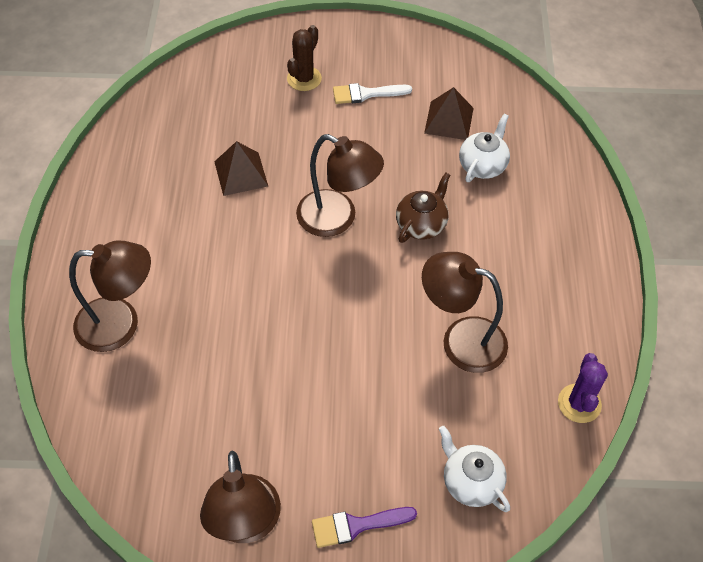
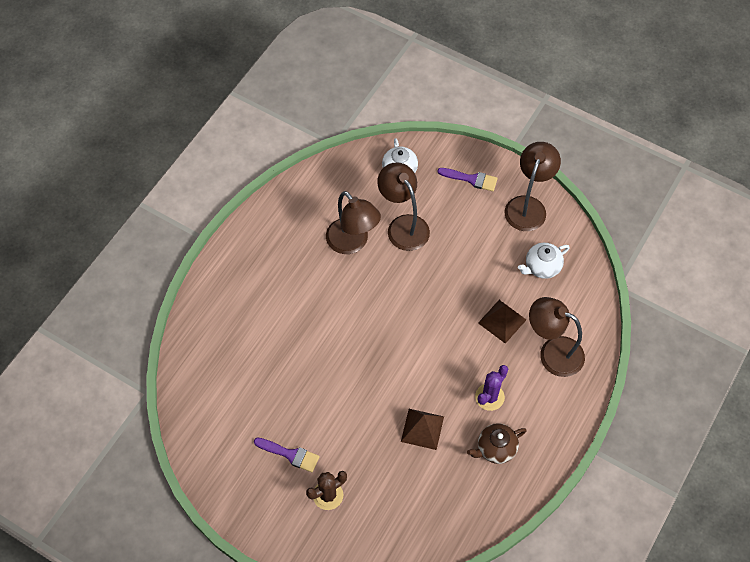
camera: 150 degrees left, 5 degrees up
(337, 219) = (376, 358): brown lamp -> brown lamp (403, 225)
(366, 94) = (290, 454): white brush -> purple brush
(421, 224) = (324, 326): brown teapot -> brown teapot (495, 448)
(449, 120) = (247, 398): brown pyramid -> brown pyramid (502, 321)
(482, 165) = (252, 349): white teapot -> white teapot (542, 267)
(579, 403) = (314, 179): purple cactus -> purple cactus (489, 397)

